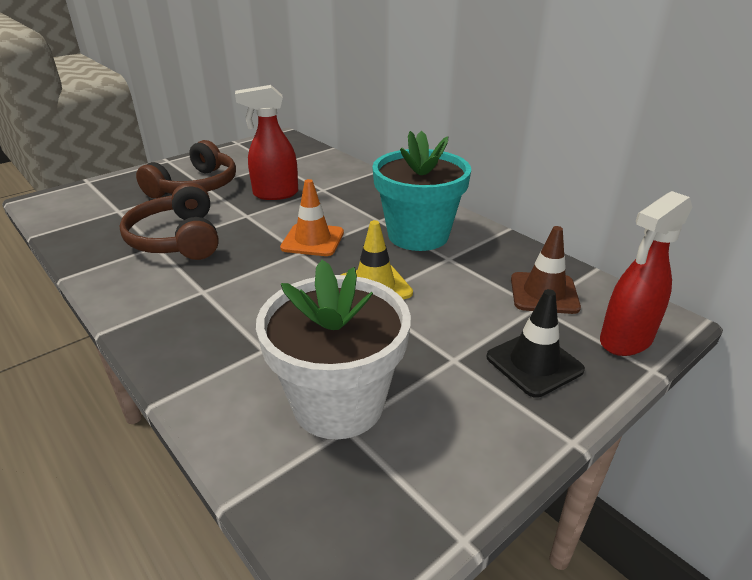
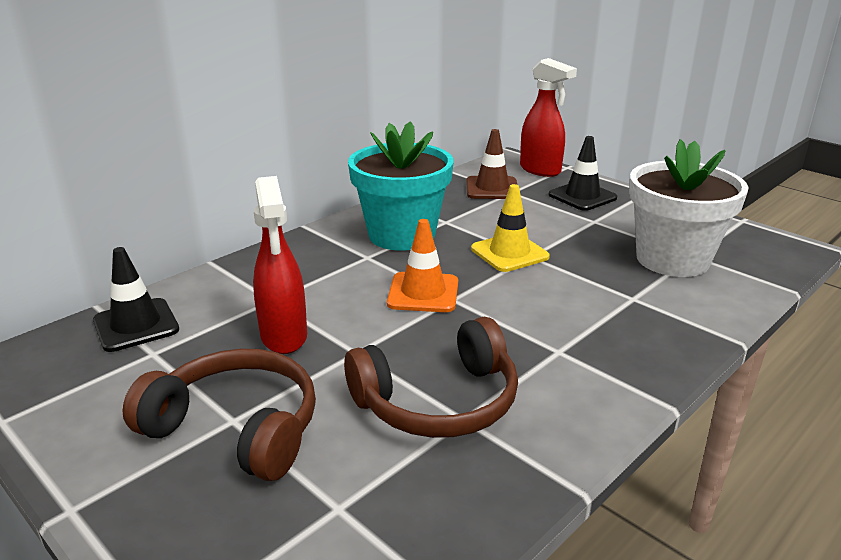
camera: 95 degrees left, 5 degrees down
(306, 158) = (136, 325): none -> black traffic cone

